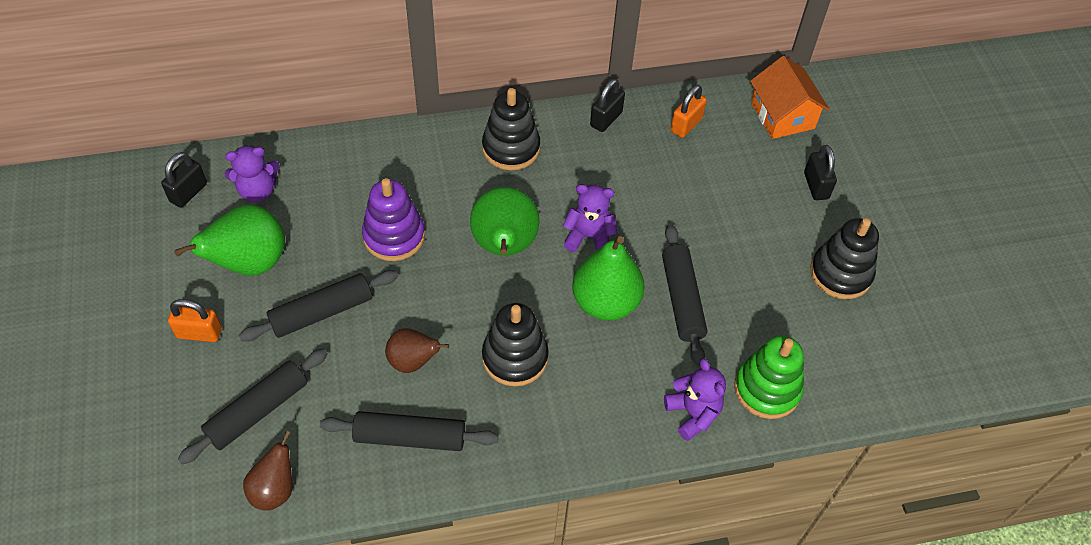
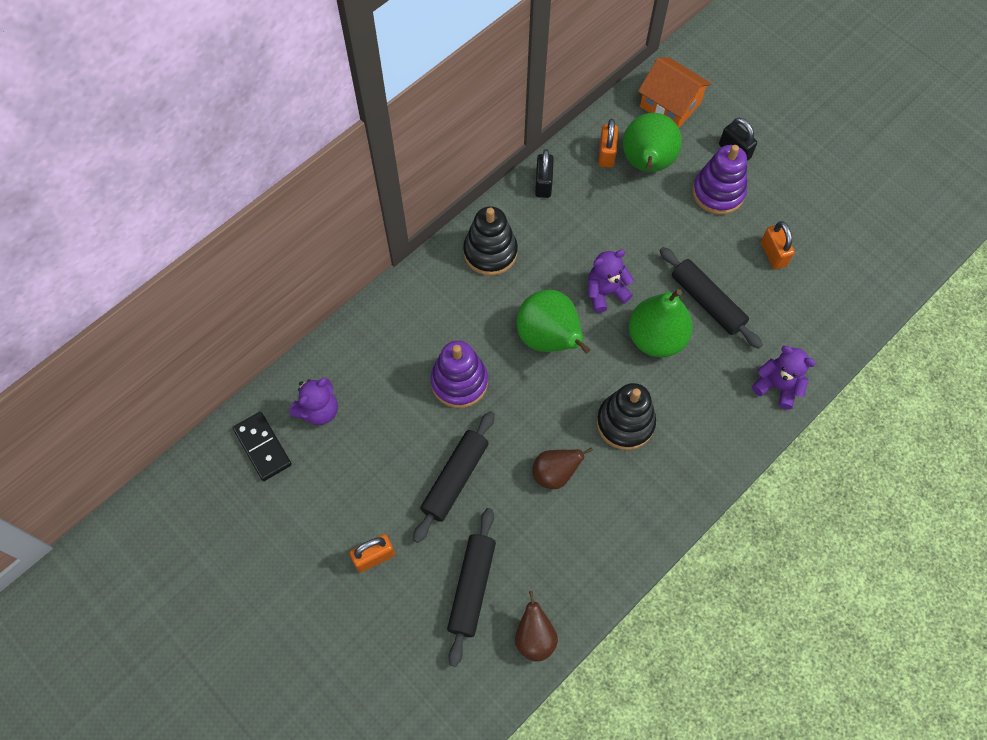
camera: 30 degrees left, 10 degrees up
(188, 192) = (263, 447): black padlock -> black domino
(250, 263) = (365, 475): green pear -> green pear (647, 164)
(410, 437) = (599, 533): black rolling pin -> none
(767, 389) = (812, 336): green stacking toy -> none
(770, 212) = (718, 192): none -> purple stacking toy
(784, 294) = (773, 254): none -> orange padlock
(840, 273) = (799, 214): black stacking toy -> none

